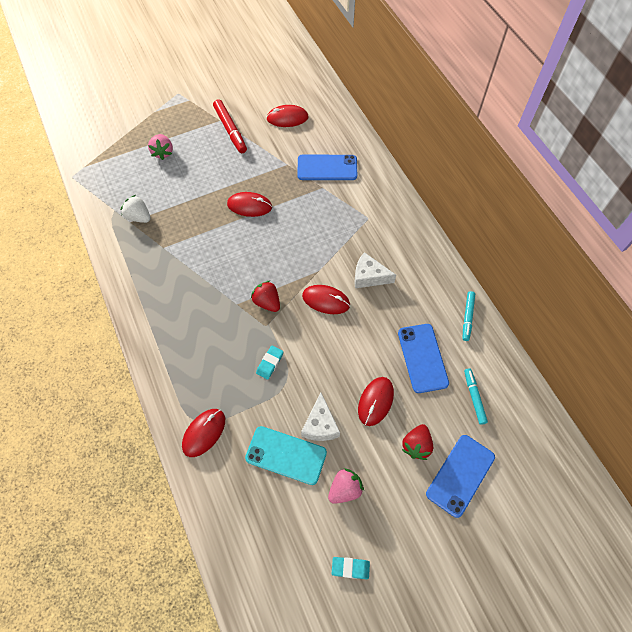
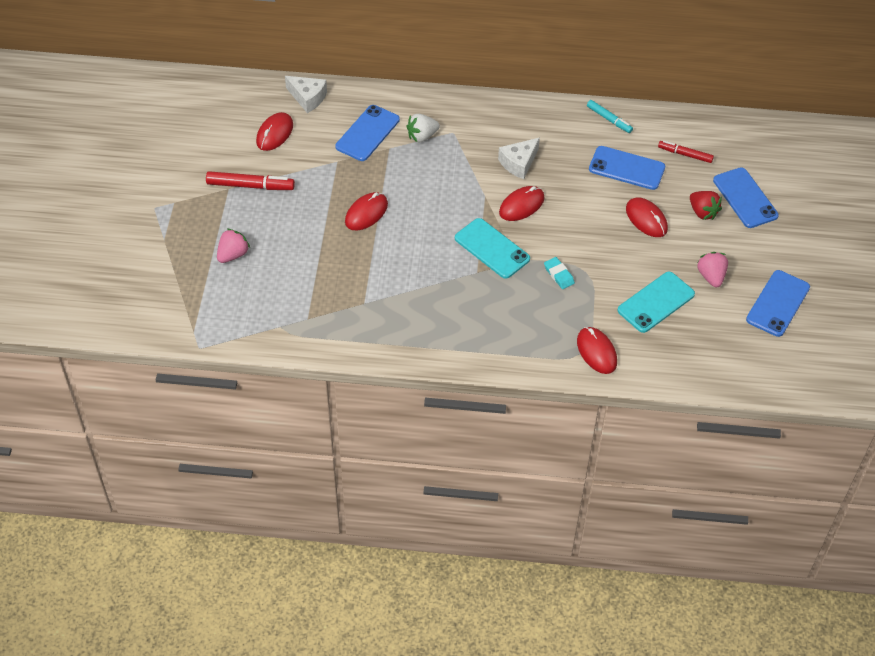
camera: 60 degrees left, 10 degrees down
(138, 217) = (307, 309): white strawberry -> white strawberry (422, 136)
(163, 152) = (233, 255): pink strawberry -> pink strawberry turned 75 degrees counterclockwise
(267, 302) = (492, 248): red strawberry -> turquoise phone
(320, 425) = (643, 266): white cheese -> white cheese (308, 98)
(350, 568) = (777, 303): turquoise eraser -> blue phone
(474, 397) = (685, 154): turquoise marker -> red marker

